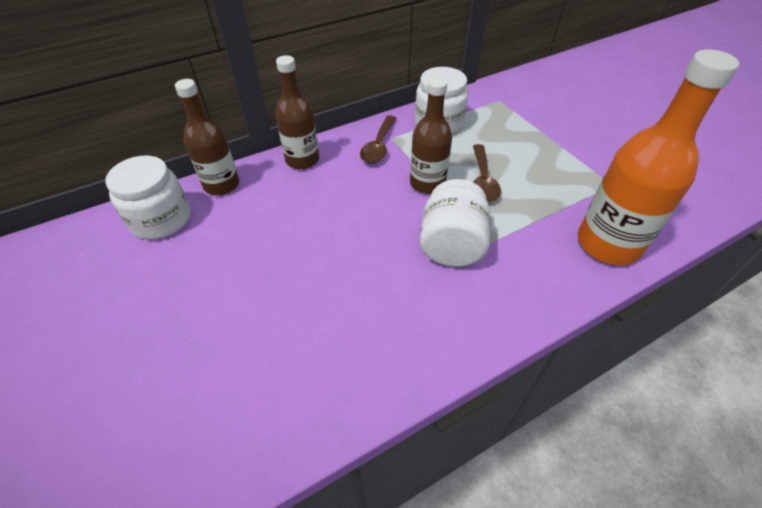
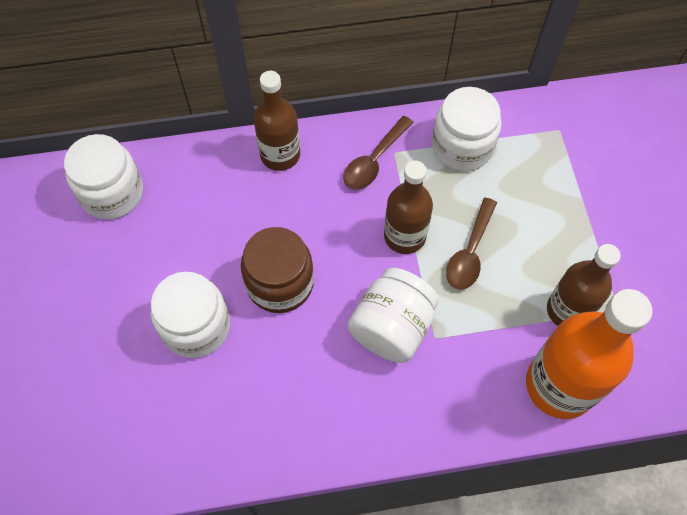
camera: 20 degrees right, 15 degrees up
(221, 185) = (183, 164): brown bottle -> brown bottle (568, 310)
(276, 296) = (196, 326): none -> white jar
(340, 241) = (280, 283): none -> brown jar

